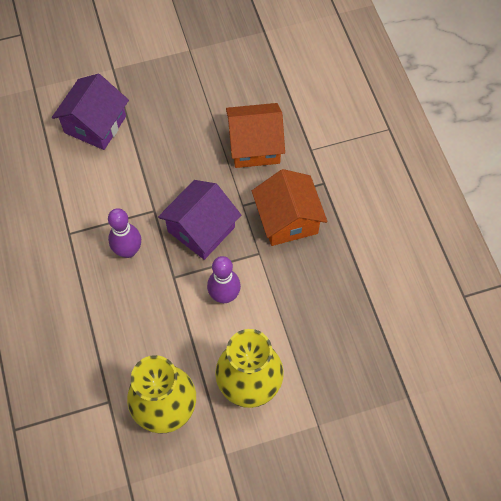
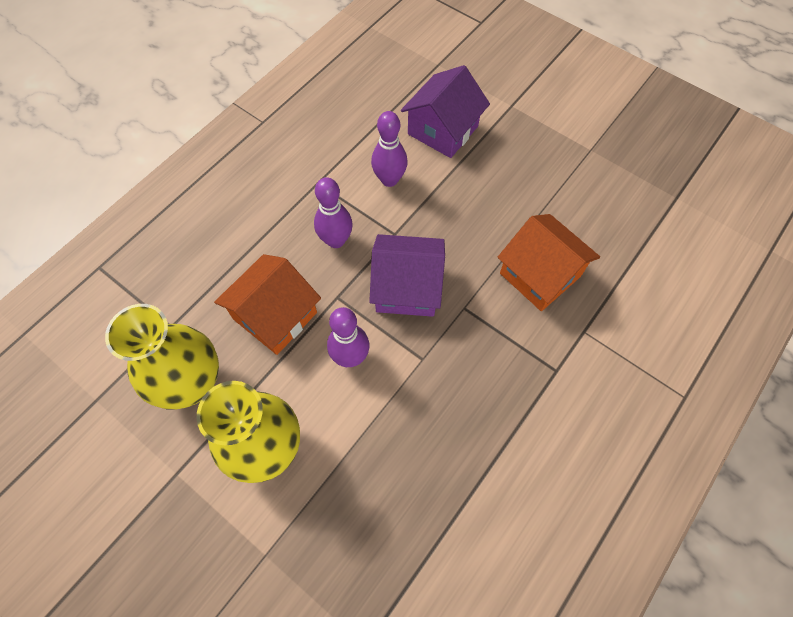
camera: 55 degrees right, 0 degrees up
(95, 124) = (443, 130): purple house -> purple house turned 45 degrees counterclockwise
(107, 185) = (389, 179): none -> purple bowling pin
(287, 219) = (483, 362): orange house -> orange house (275, 316)

